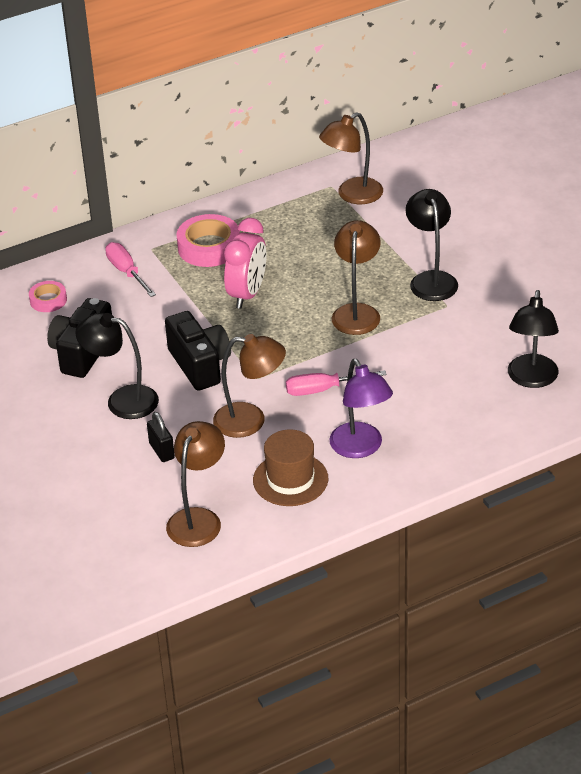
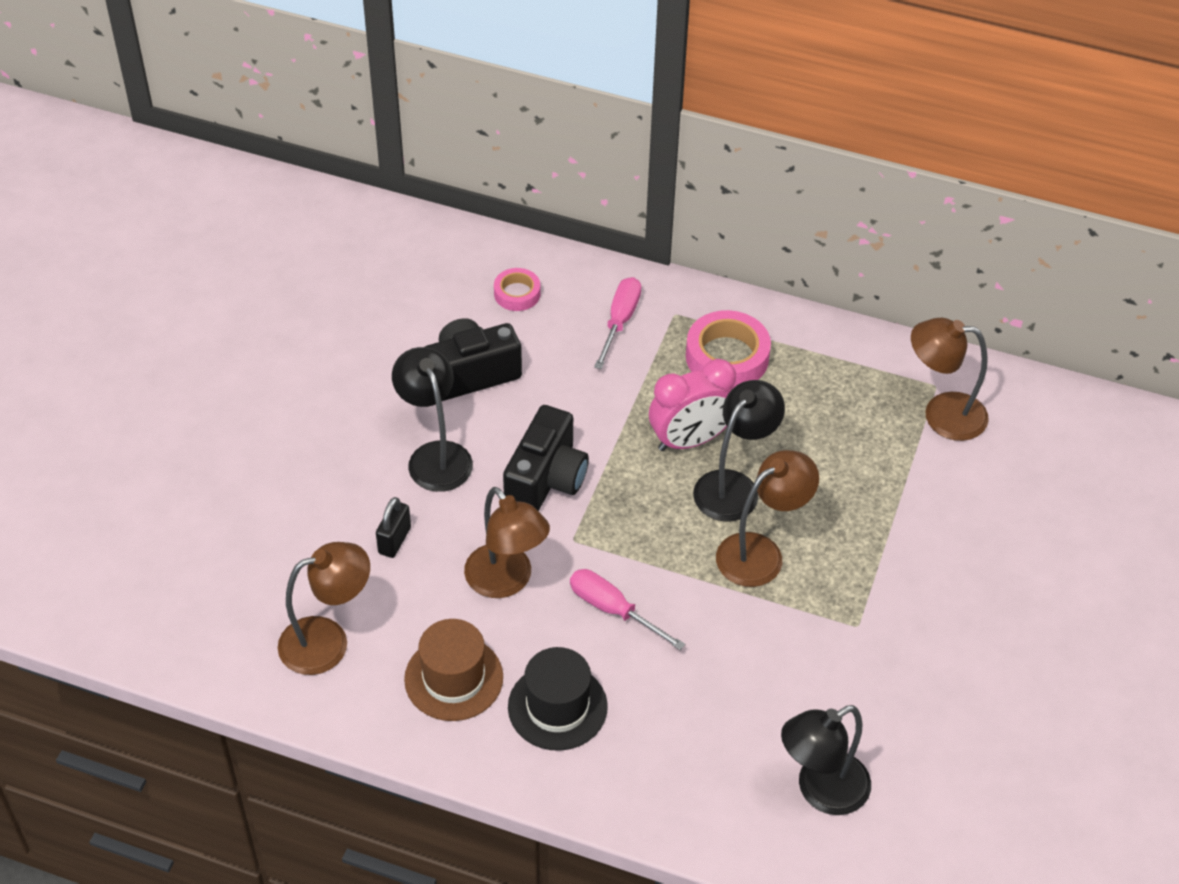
camera: 45 degrees right, 10 degrees up
(361, 448) = (557, 707): purple lamp -> black hat
(431, 279) = (884, 581): black lamp -> black lamp (734, 486)

